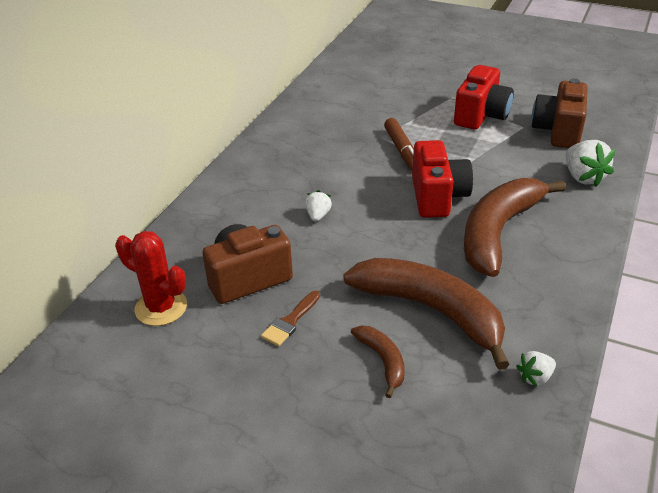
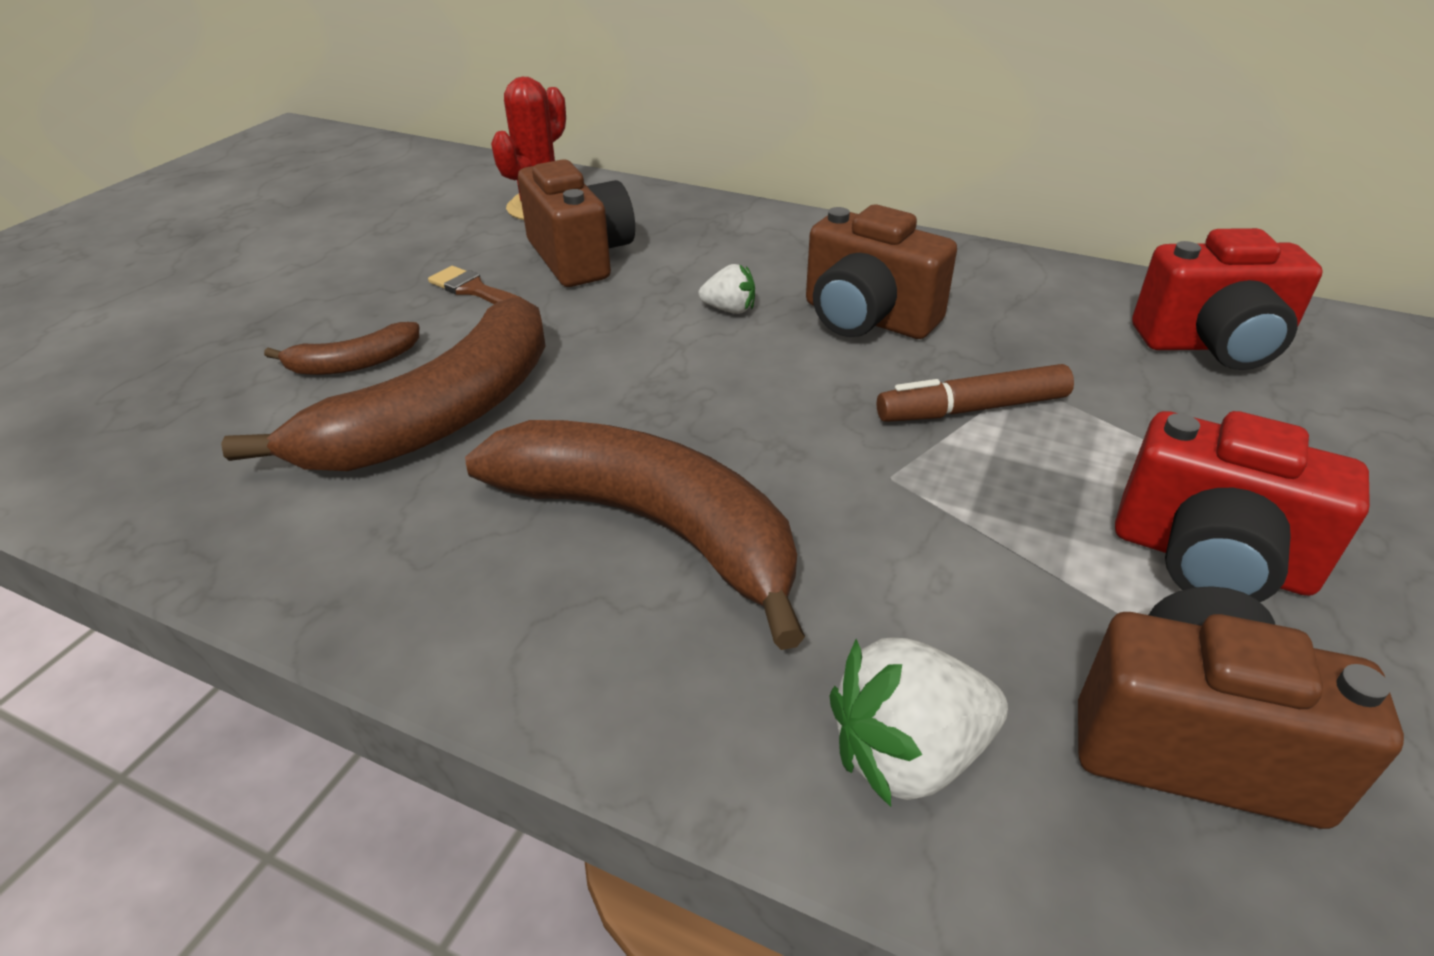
camera: 90 degrees right, 0 degrees up
(328, 172) = (867, 319): none -> brown camera
(437, 197) = (790, 447): red camera -> red camera (1212, 345)
(535, 377) = (216, 521): white strawberry -> none

